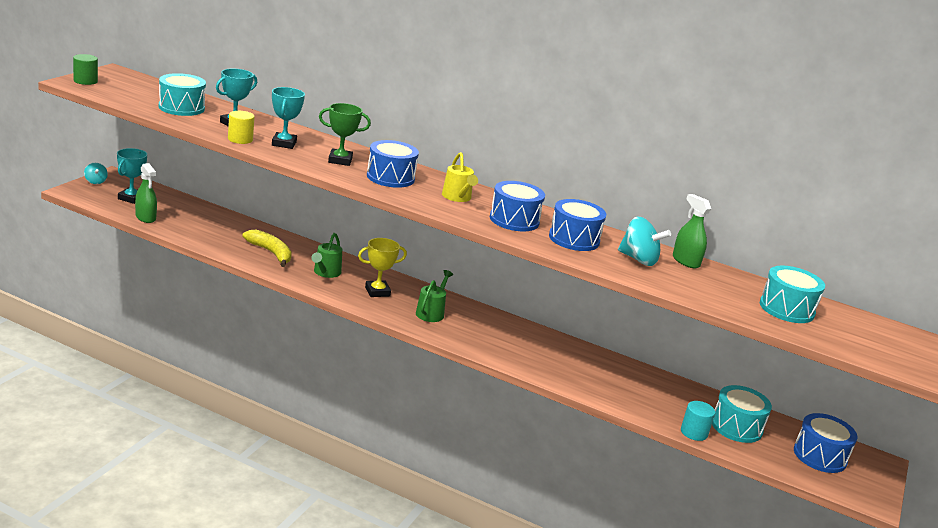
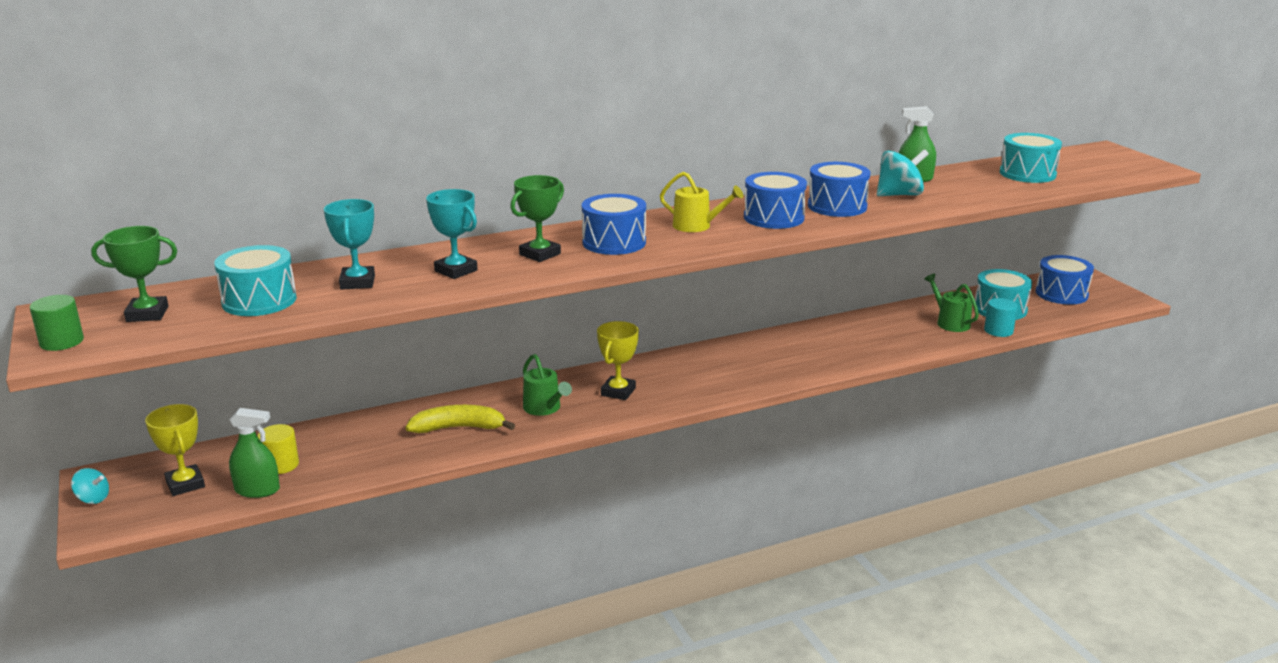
camera: 45 degrees left, 0 degrees up
(131, 198) = (185, 484): turquoise trophy -> yellow trophy
(135, 89) = (147, 314): none -> green trophy
(240, 139) = (413, 292): yellow cylinder -> yellow cylinder (281, 465)
(431, 312) = (691, 377): green watering can -> green watering can (950, 322)

